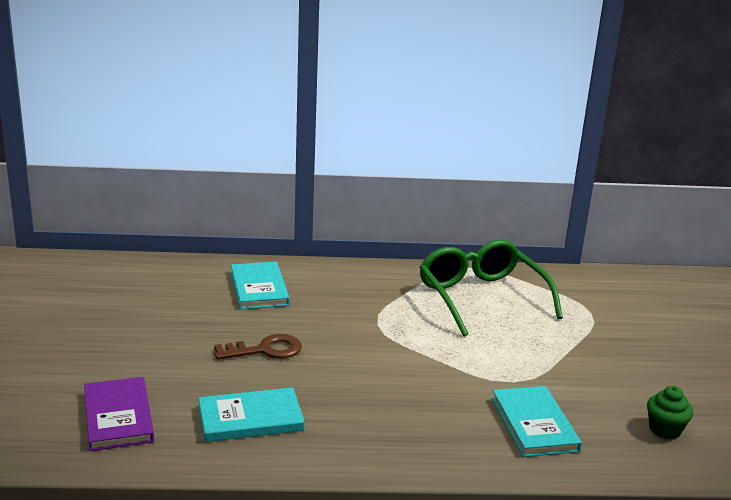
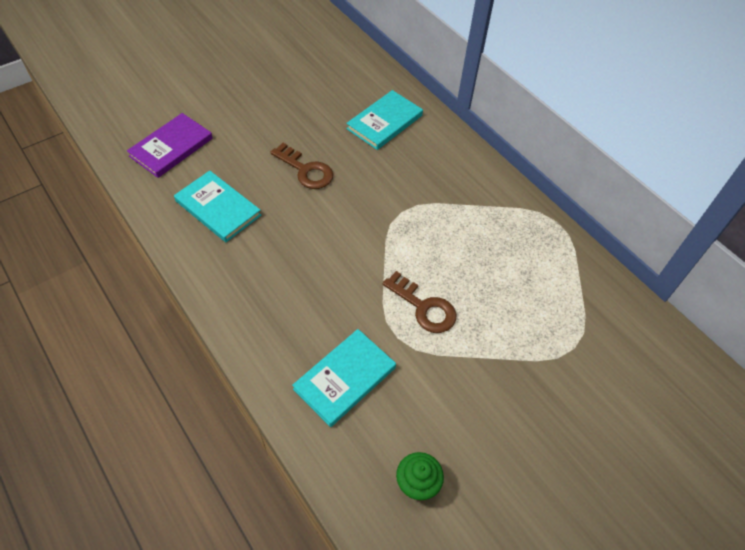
camera: 55 degrees right, 30 degrees up
(481, 297) = (513, 256): green glasses -> none
(494, 356) = (424, 307): none -> brown key

